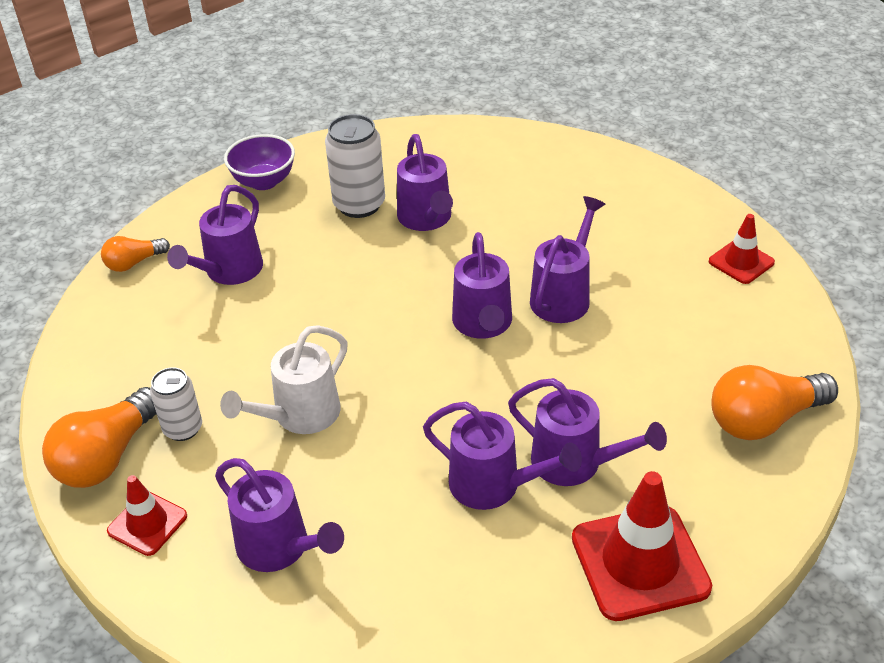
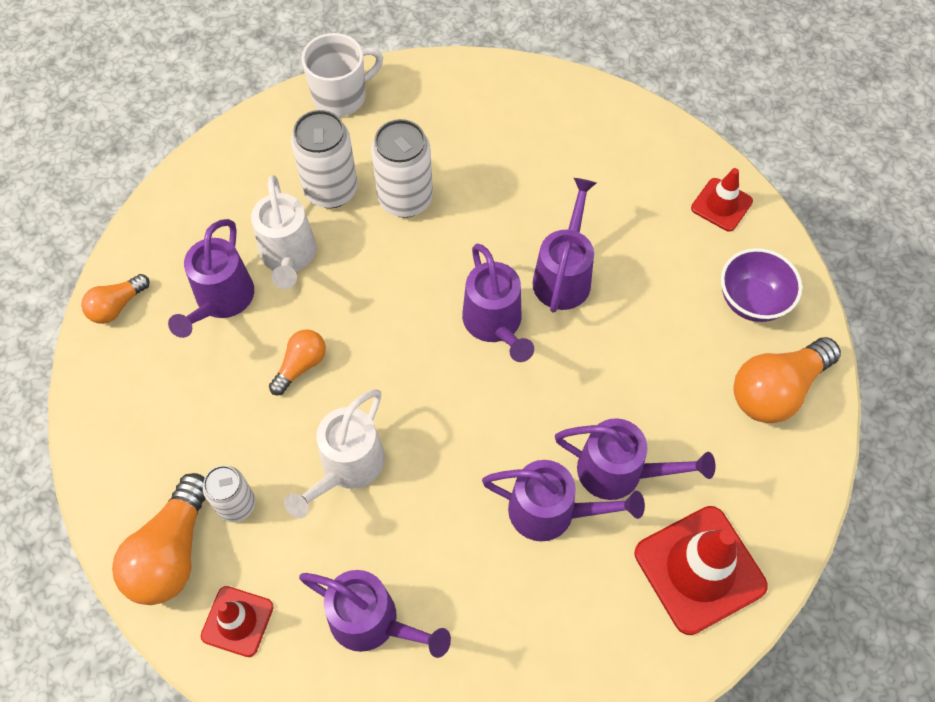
camera: 15 degrees left, 20 degrees up
(264, 181) = (221, 174): purple bowl -> purple bowl (751, 301)
(284, 330) = (301, 365): none -> orange light bulb
(302, 248) = (288, 257): none -> white watering can
(392, 140) = (341, 96): none -> white mug
(426, 219) = (405, 199): purple watering can -> white can

